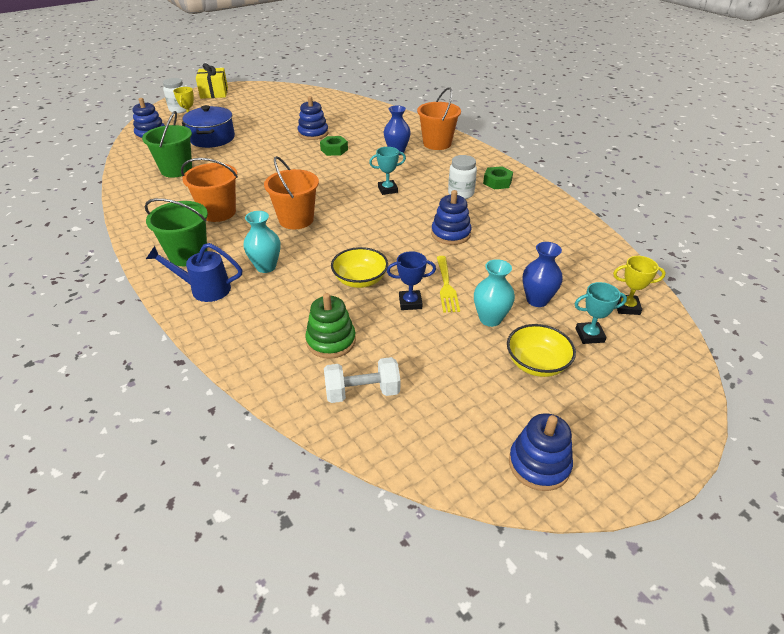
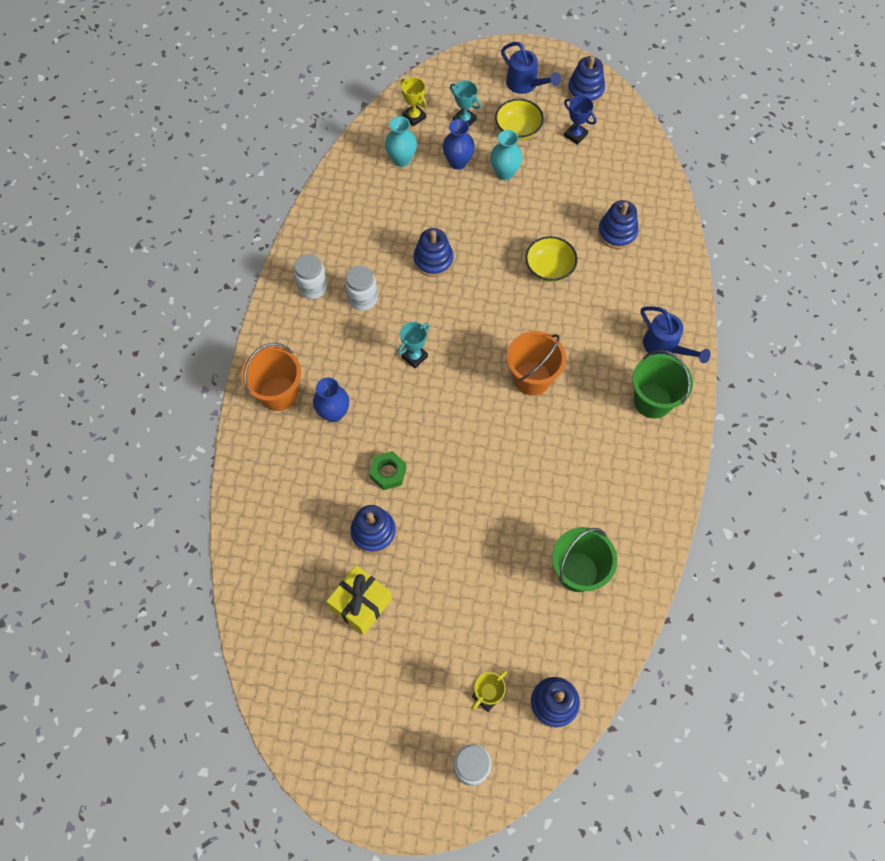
camera: 135 degrees left, 25 degrees up
(212, 138) = (491, 623): blue pot -> none
(214, 93) = (384, 794): yellow gift -> yellow gift (361, 604)
(218, 212) = (589, 446): orange bucket -> none
(266, 267) = (603, 336): turquoise vase -> turquoise vase (401, 159)
(331, 341) = (617, 233): green stacking toy -> blue stacking toy
(362, 392) = (631, 186): white dumbbell -> none
(387, 189) = (414, 356): turquoise trophy -> turquoise trophy turned 75 degrees counterclockwise
(410, 303) = (538, 223): blue trophy -> blue trophy (575, 135)
(446, 286) = (499, 216): yellow fork -> none
(497, 182) = (313, 287): green nut -> white jar
(601, 415) = (525, 84): none -> blue watering can

